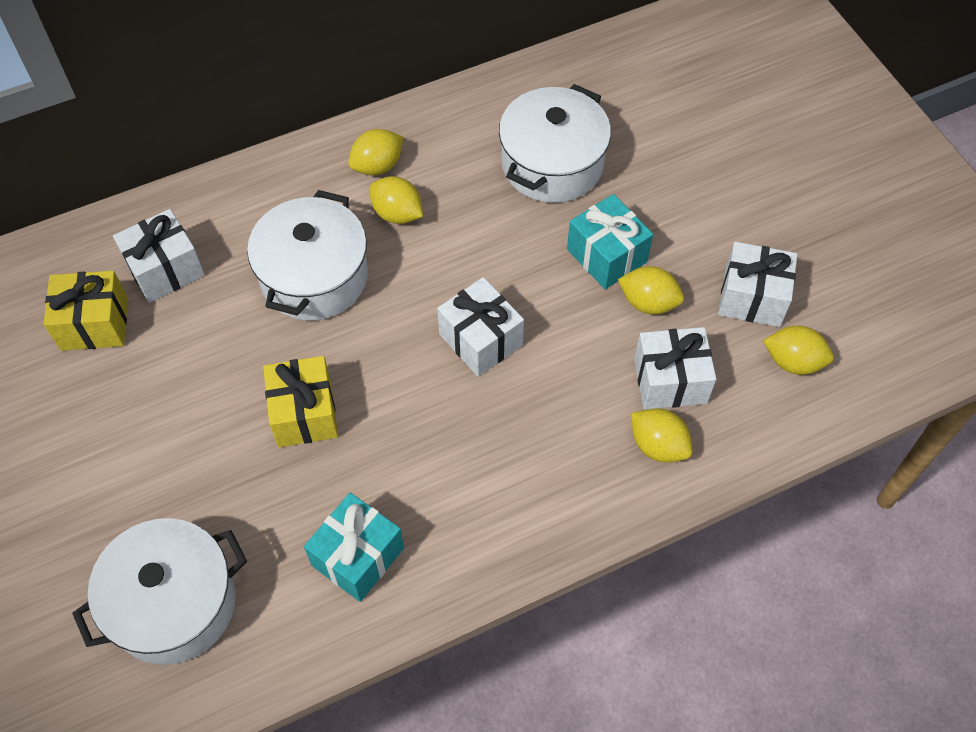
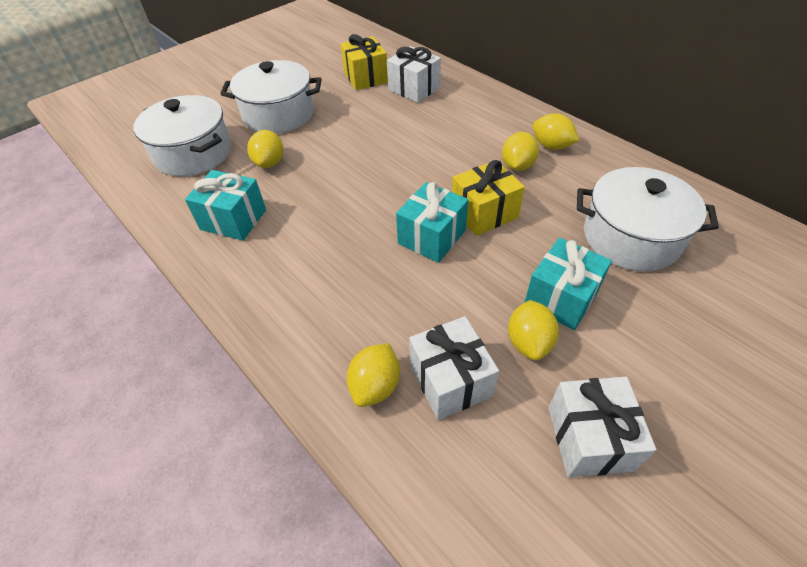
camera: 75 degrees right, 10 degrees down
(304, 413) = (335, 167): yellow gift -> yellow gift (484, 213)
(314, 276) = (441, 143): white pot -> white pot (278, 114)
(480, 339) = (432, 237): white gift -> turquoise gift
(793, 361) = (528, 502): yellow lemon -> yellow lemon (269, 163)

